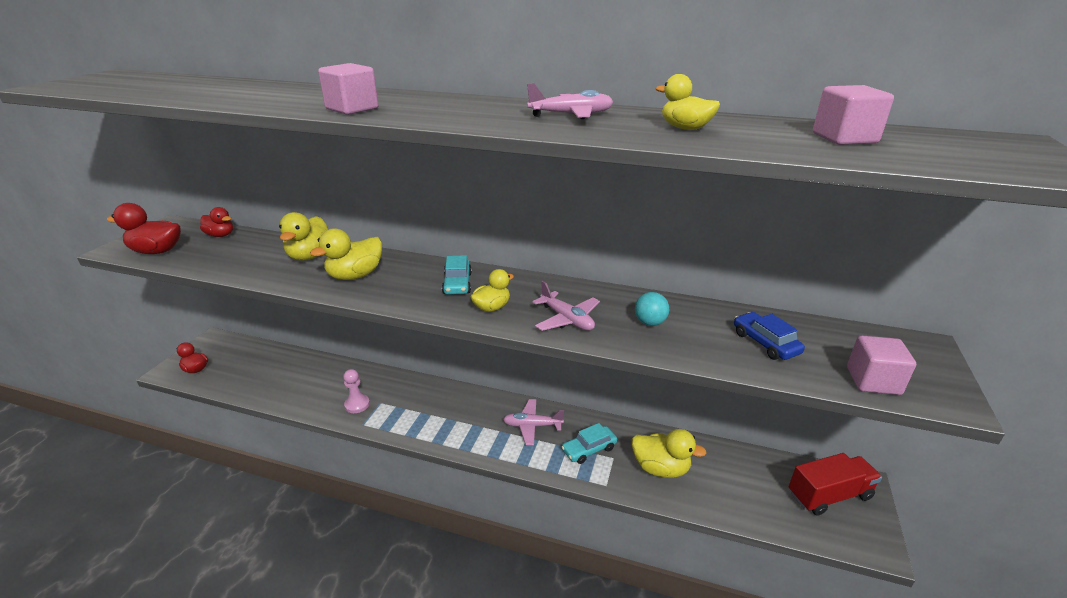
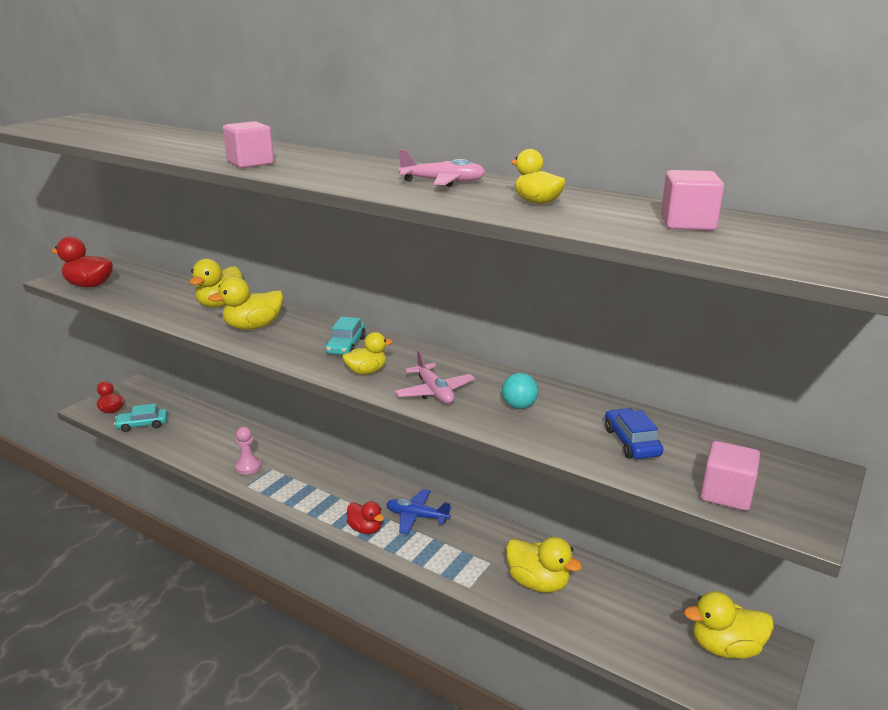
camera: 15 degrees right, 5 degrees down
(220, 235) = (150, 277): red duck -> red duck (365, 529)
(532, 426) = (417, 516): pink plane -> blue plane
(589, 449) = (467, 550): turquoise car -> turquoise car (142, 425)
(829, 495) = (725, 647): red truck -> yellow duck

